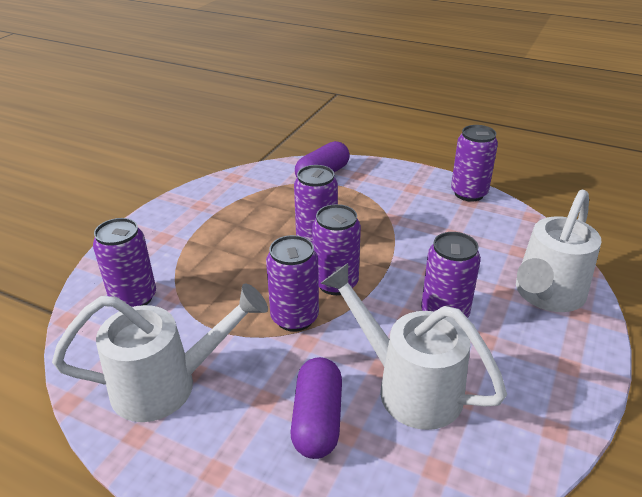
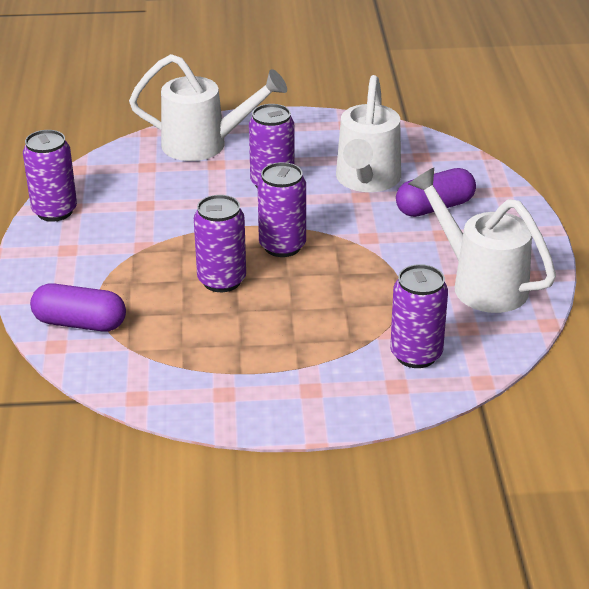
camera: 120 degrees left, 0 degrees up
(294, 318) = (348, 252): purple can -> none

